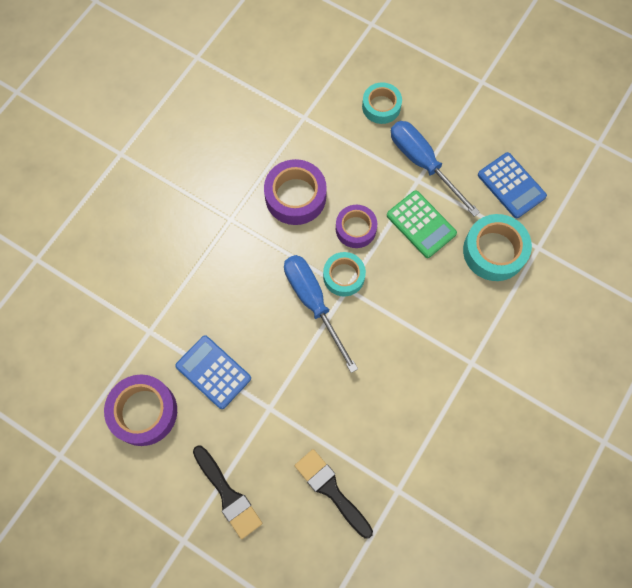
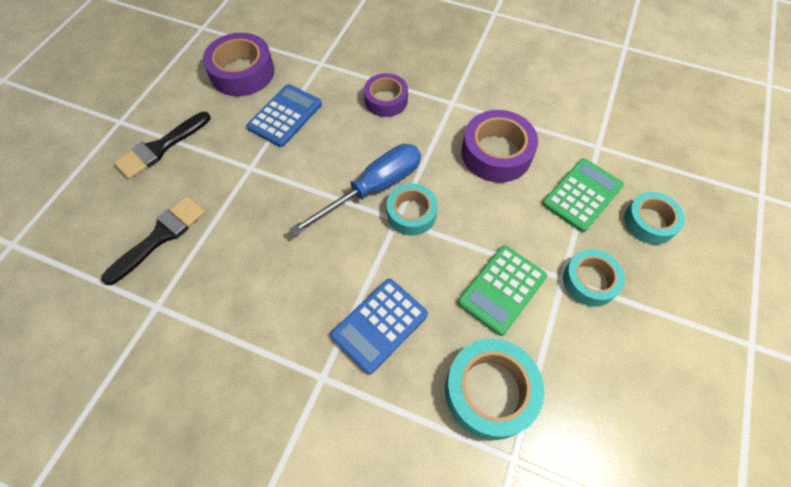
camera: 80 degrees right, 10 degrees down
(349, 144) = (582, 195): none -> green calculator
(355, 229) = (474, 217): purple tape -> purple tape (386, 100)
(423, 163) = (589, 281): blue screwdriver -> turquoise tape
(511, 185) = (601, 406): blue calculator -> blue calculator (379, 325)

